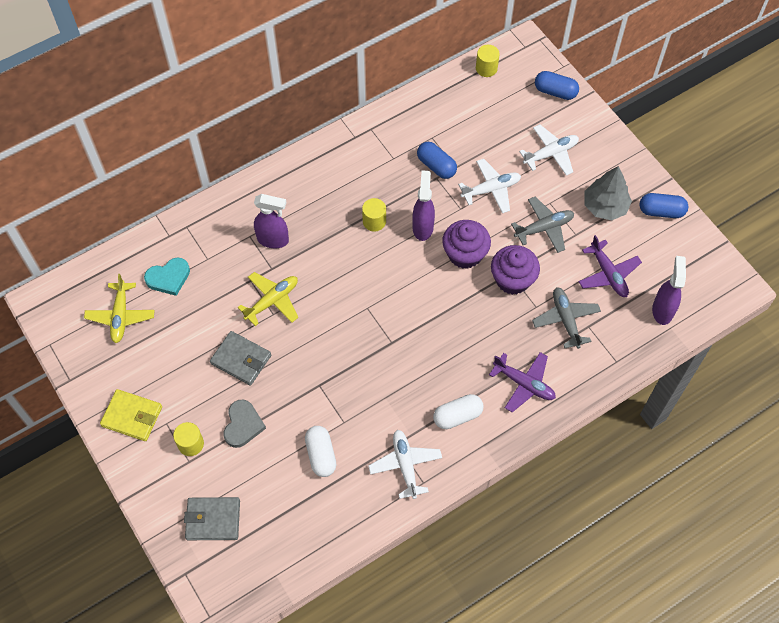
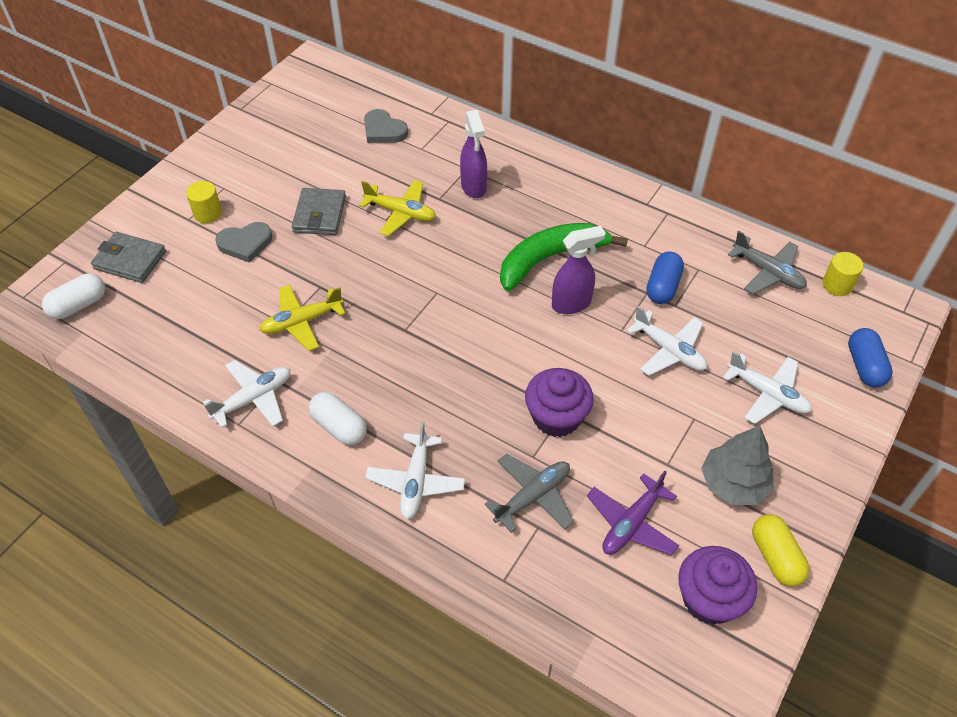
camera: 65 degrees right, 10 degrees down
(121, 316) = (324, 115): yellow plane -> yellow plane (302, 322)
(132, 416) = (220, 162): yellow wallet -> none
(168, 278) = (383, 130): turquoise heart -> grey heart
(213, 520) = (130, 260): grey wallet -> grey wallet turned 45 degrees counterclockwise
(321, 455) = (236, 318): white capsule -> white capsule (78, 305)
(374, 221) = (550, 258): yellow cylinder -> green banana
(465, 254) = (561, 356): purple cupcake -> purple cupcake (709, 599)
(524, 384) = (416, 481): purple plane -> white plane
(544, 228) = (652, 425): grey plane -> grey plane (767, 272)
(661, 211) = (775, 557): blue capsule -> yellow capsule
(662, 310) = (617, 613): purple spray bottle -> none

